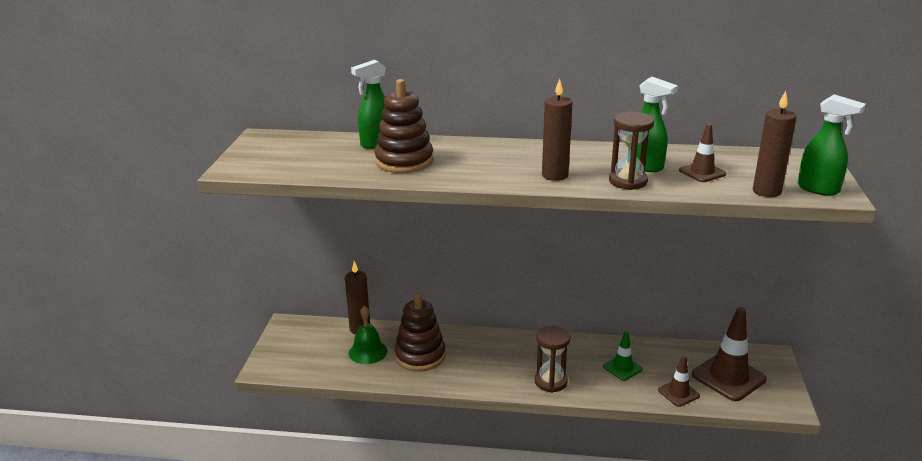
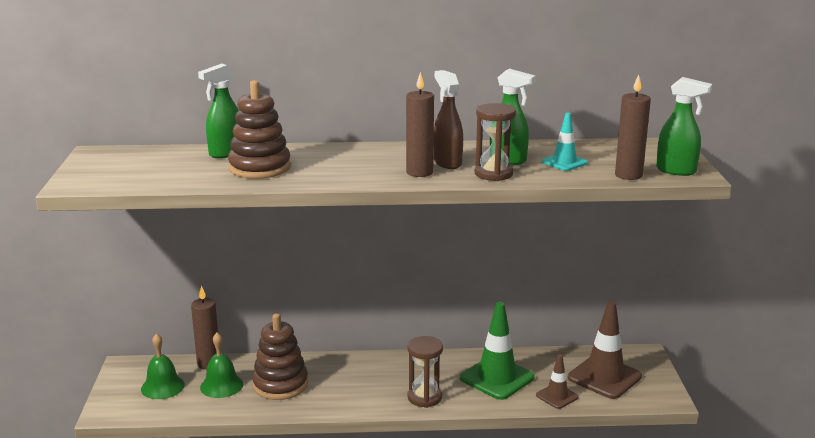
camera: 10 degrees left, 5 degrees down
(316, 348) = (162, 387): none -> green bell
(584, 166) = (447, 163): none -> brown spray bottle
(622, 368) = (497, 378): green traffic cone -> green traffic cone, size x1.83
(702, 172) = (564, 162): brown traffic cone -> turquoise traffic cone

